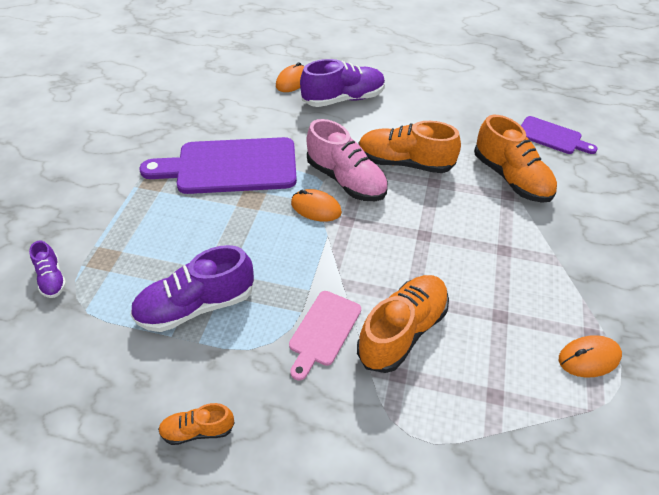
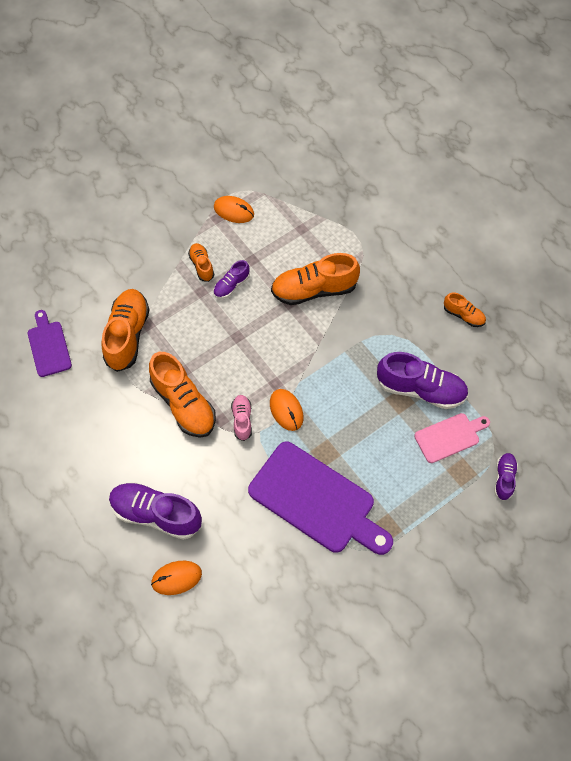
camera: 140 degrees left, 15 degrees up
(323, 331) = (358, 320): pink cutting board -> pink cutting board (449, 437)
(346, 180) = (242, 420): pink shoe -> pink shoe, size x0.52
(486, 276) = (231, 285): none -> purple shoe
(536, 274) = (202, 265): none -> orange shoe

